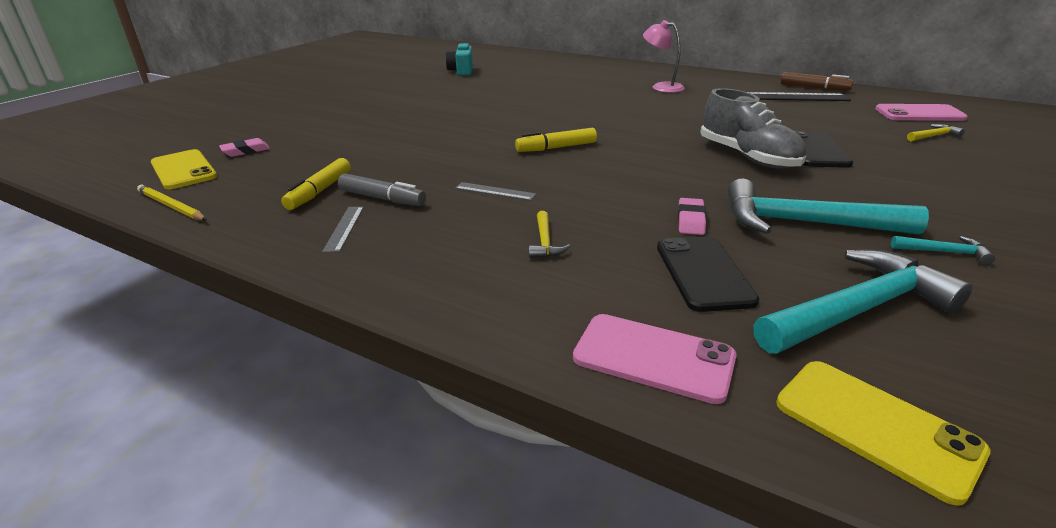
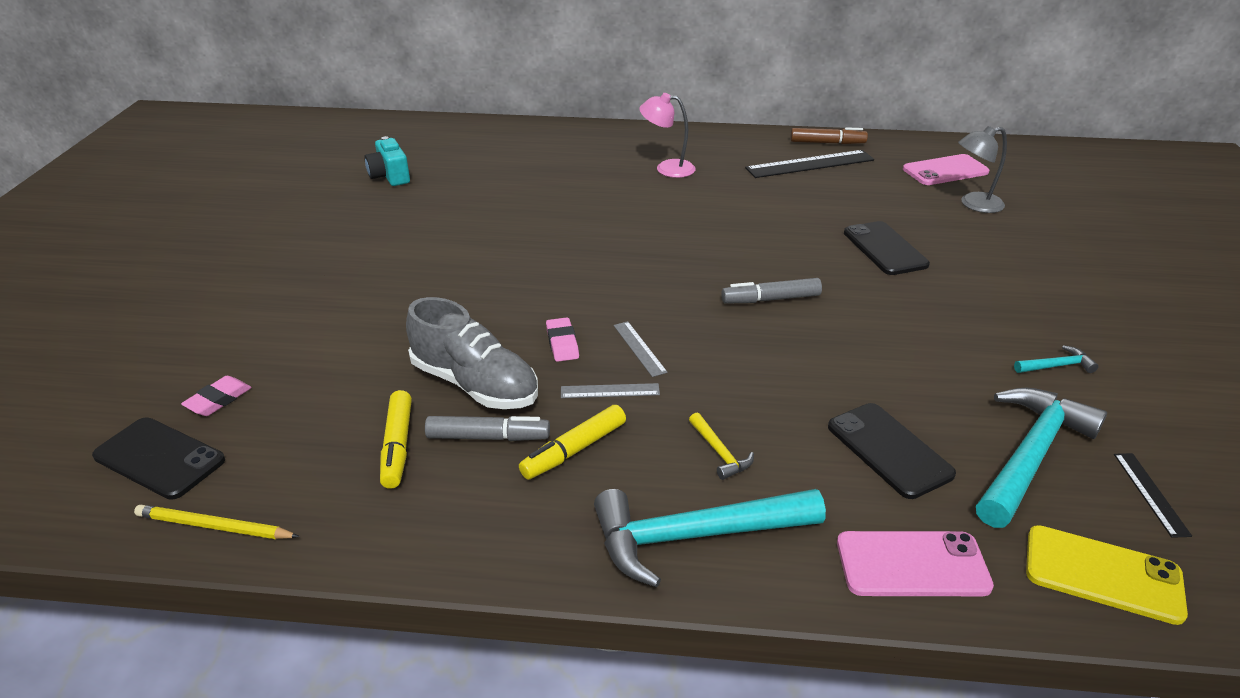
camera: 25 degrees left, 5 degrees up
(183, 170) = (159, 458): yellow phone -> black phone
(344, 228) = (484, 496): grey ruler -> grey ruler (639, 348)
(556, 148) = (624, 302): yellow marker -> yellow marker (574, 450)
(679, 164) = (770, 299): none -> grey marker
(691, 220) = (834, 382): pink eraser -> pink eraser (562, 343)
(748, 157) = (829, 273): grey shoe -> grey shoe (475, 384)
(804, 223) = (933, 358): turquoise hammer -> turquoise hammer (695, 536)
(933, 136) = (974, 204): yellow hammer -> grey lamp
(996, 375) = (1150, 493): none -> black ruler

